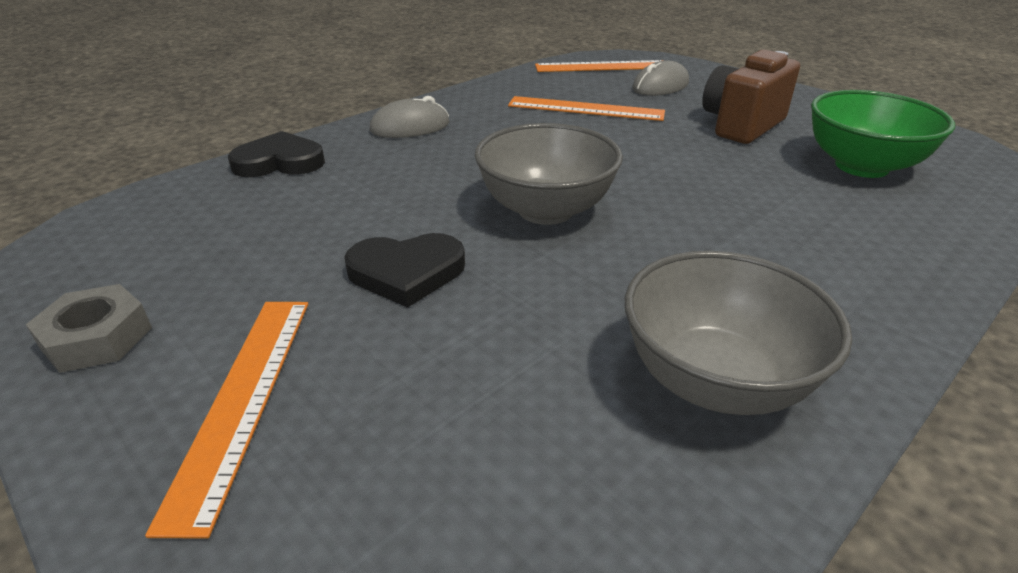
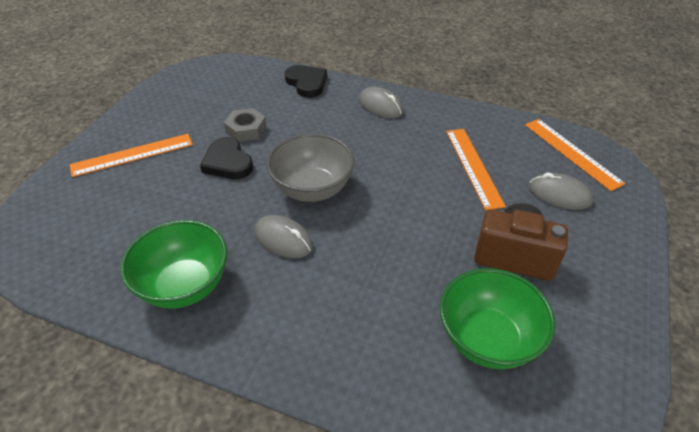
camera: 65 degrees right, 10 degrees up
(97, 338) = (153, 107): grey nut -> grey nut (246, 129)
(644, 256) = (283, 239): none -> grey mouse
(715, 380) = (184, 286): grey bowl -> green bowl

